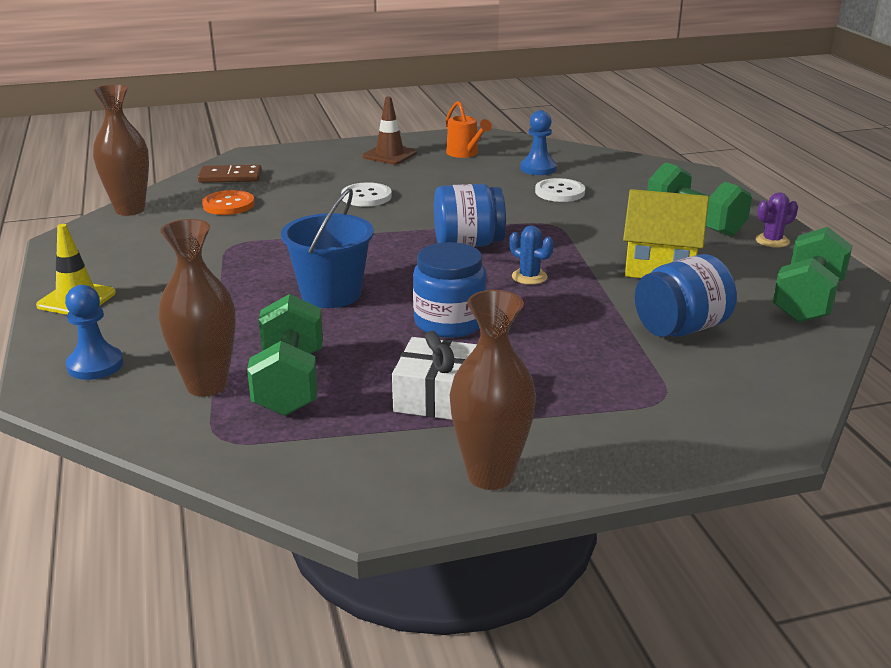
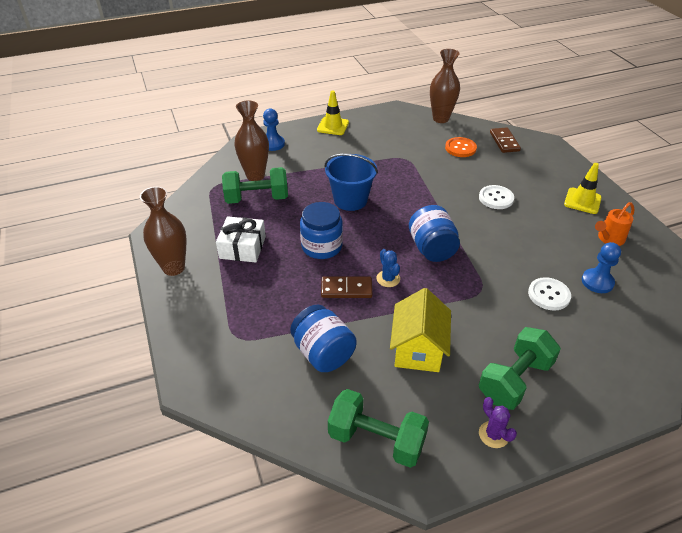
camera: 85 degrees right, 15 degrees up
(389, 155) = (582, 201): brown traffic cone -> yellow traffic cone
(529, 277) = (388, 279): blue cactus -> blue cactus turned 60 degrees counterclockwise
(551, 307) = (346, 289): none -> brown domino

